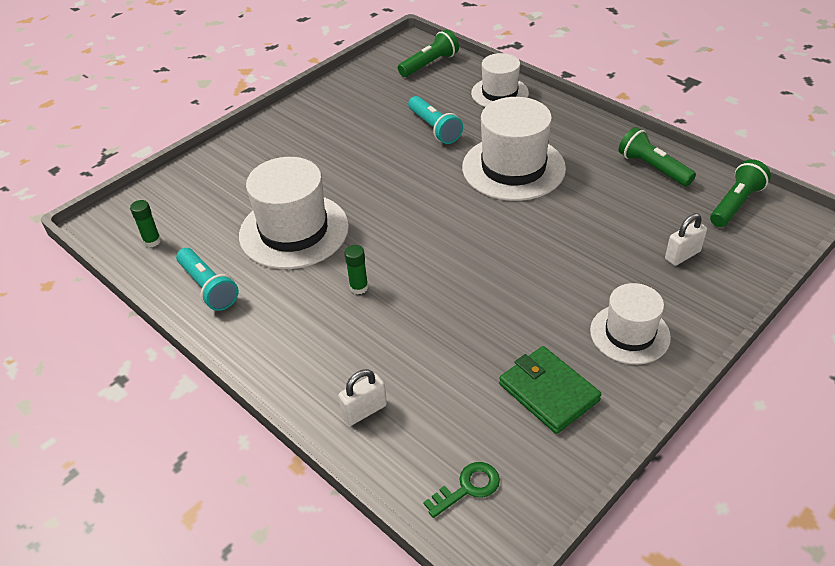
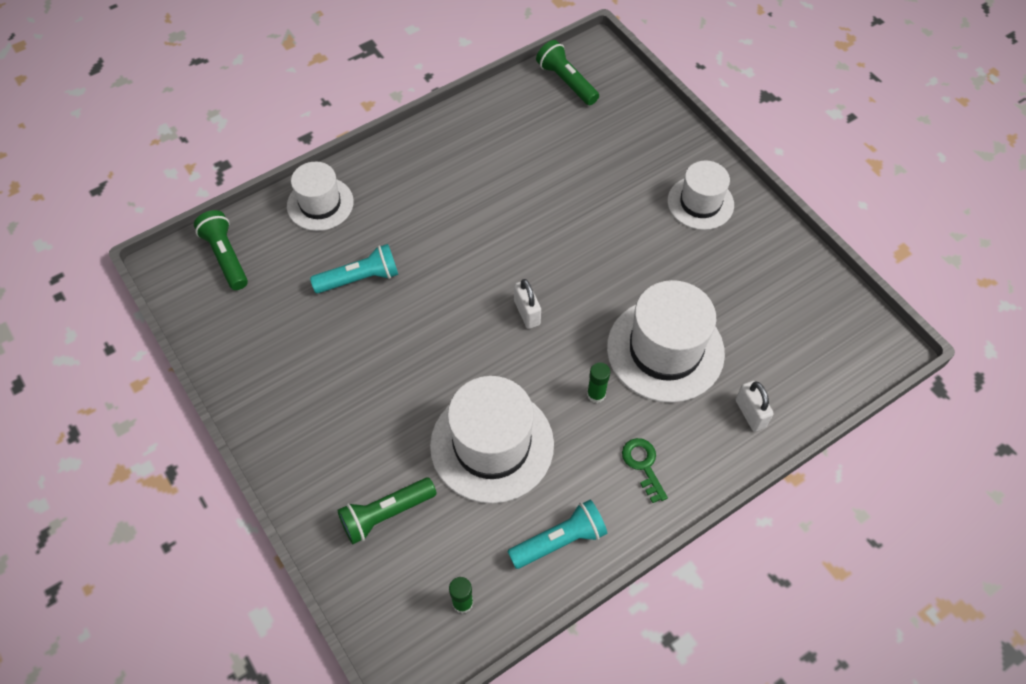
camera: 80 degrees left, 15 degrees up
(468, 488) = (836, 352): green key -> green key (643, 465)
(513, 168) = (457, 225): white hat -> white hat (665, 350)
(548, 392) = (752, 275): green wallet -> none
(653, 168) = (498, 119): green flashlight -> green flashlight (386, 514)
(682, 255) = (619, 139): white padlock -> white padlock (527, 313)

